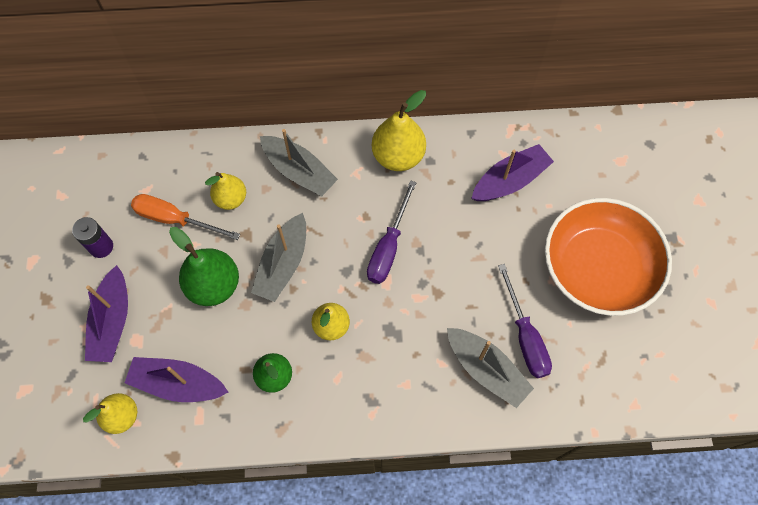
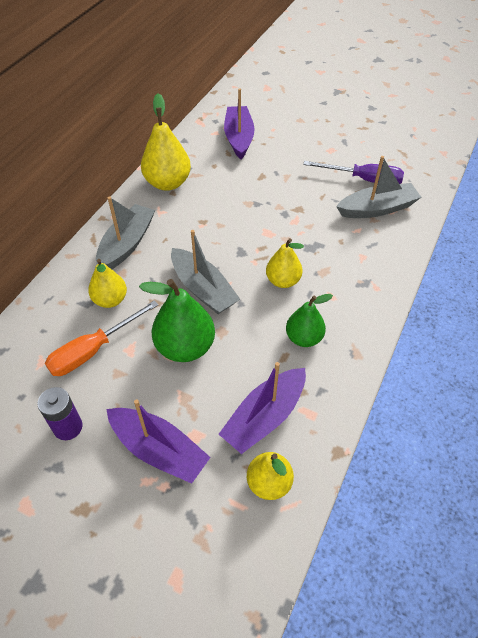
camera: 60 degrees left, 15 degrees down
(299, 171) = (127, 244): grey boat -> grey boat turned 45 degrees counterclockwise
(388, 247) = (240, 219): purple screwdriver -> none
(598, 268) = (336, 127): orange bowl -> none

